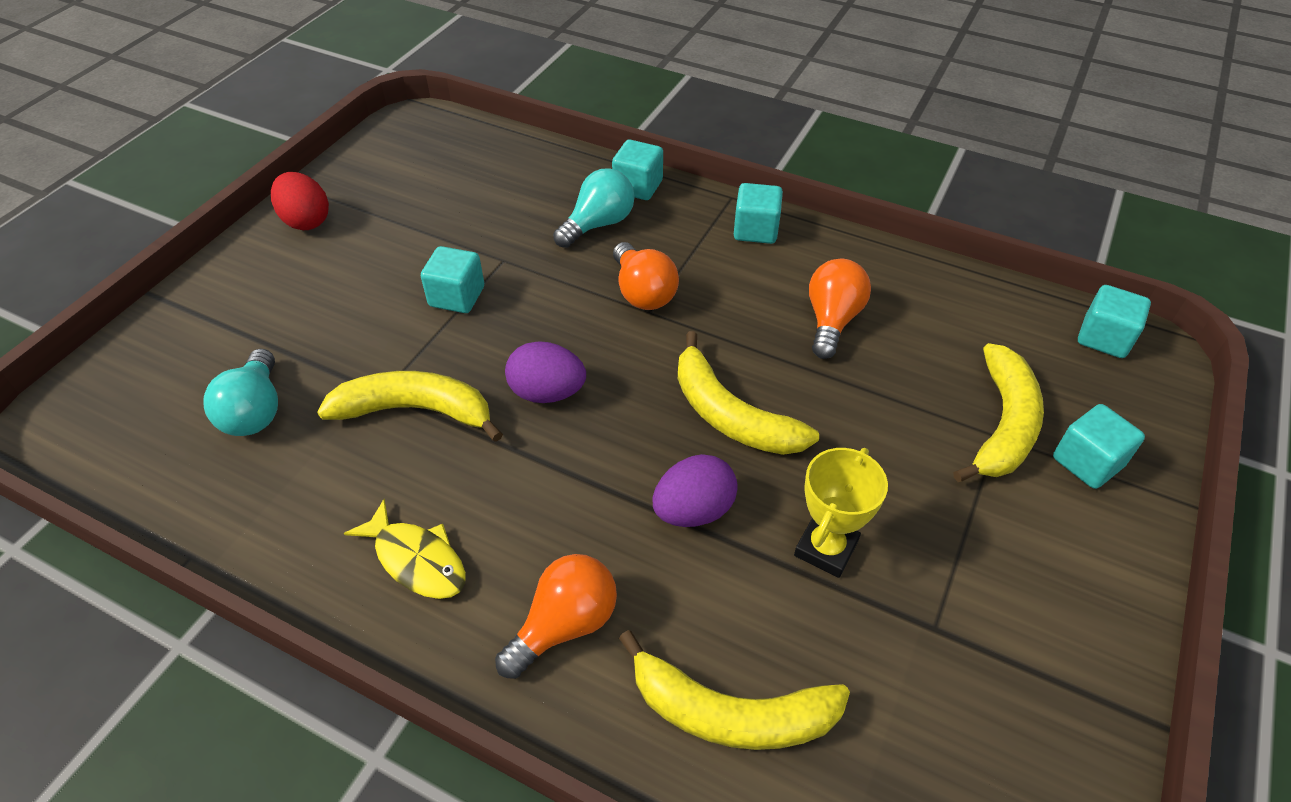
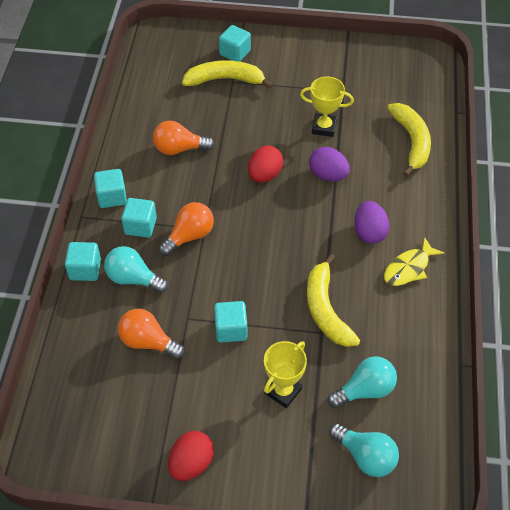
camera: 110 degrees left, 5 degrees up
(168, 377) = (365, 456): none -> turquoise light bulb
(327, 323) = (283, 391): none -> yellow trophy
(417, 560) = (409, 268): yellow fish -> yellow fish turned 150 degrees counterclockwise
(547, 393) = (285, 254): purple egg -> purple egg (369, 232)
(564, 625) = (407, 202): orange light bulb -> orange light bulb (148, 342)
(731, 415) = (264, 175): yellow banana -> red egg
(1104, 338) = (151, 50): turquoise cube -> turquoise cube (140, 226)

